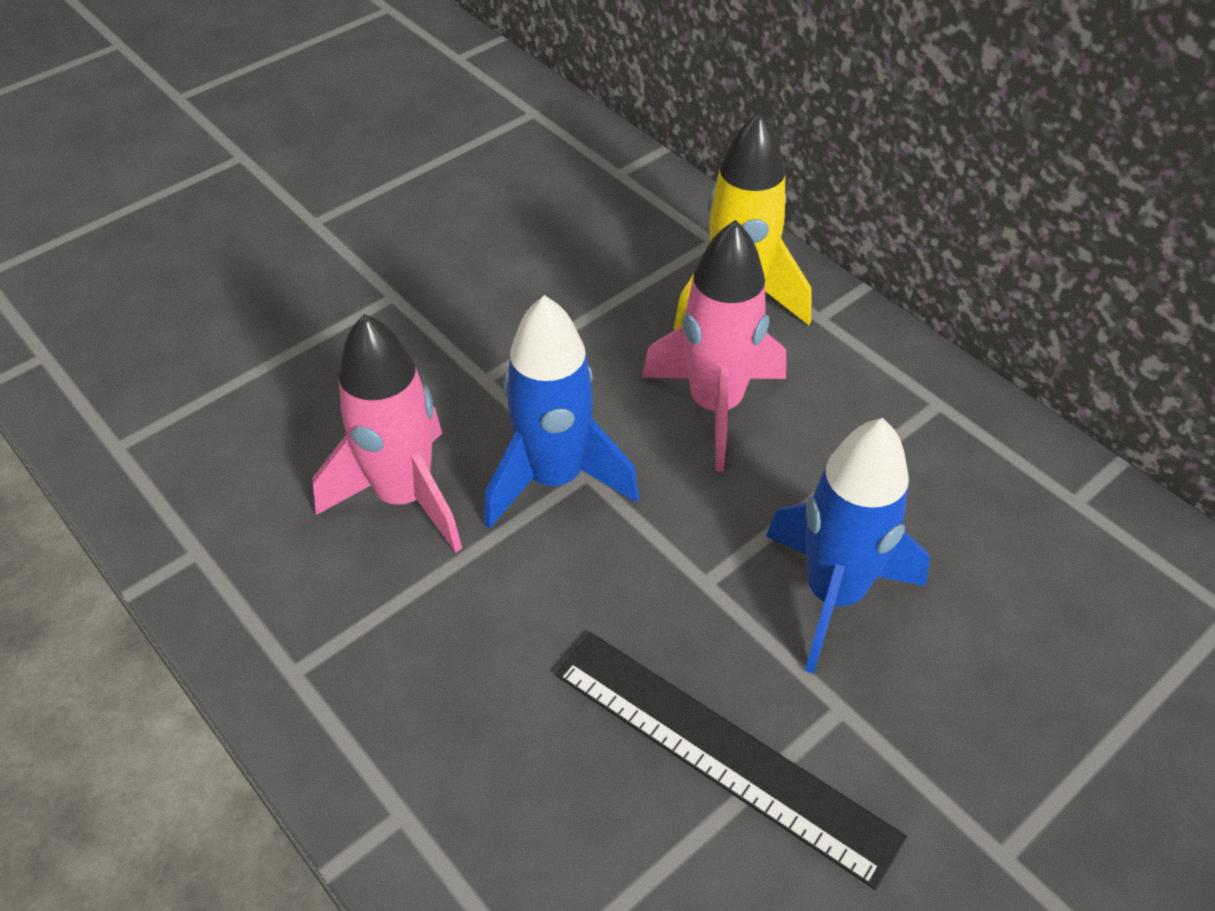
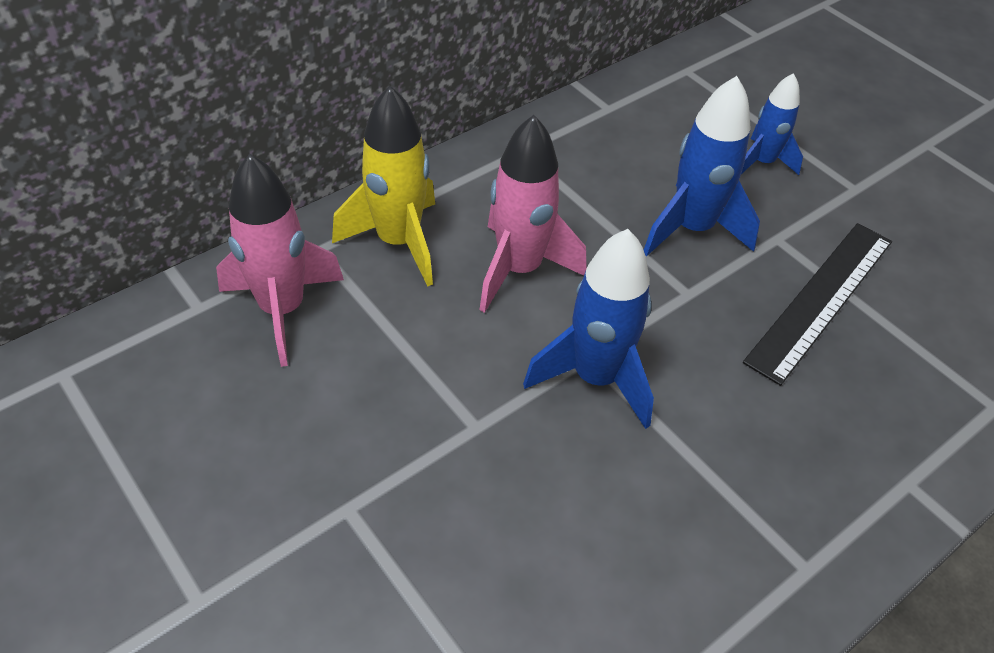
camera: 90 degrees left, 0 degrees up
(404, 496) = (618, 489): pink rocket -> pink rocket (282, 310)
(1020, 707) = (762, 163): none -> blue rocket

